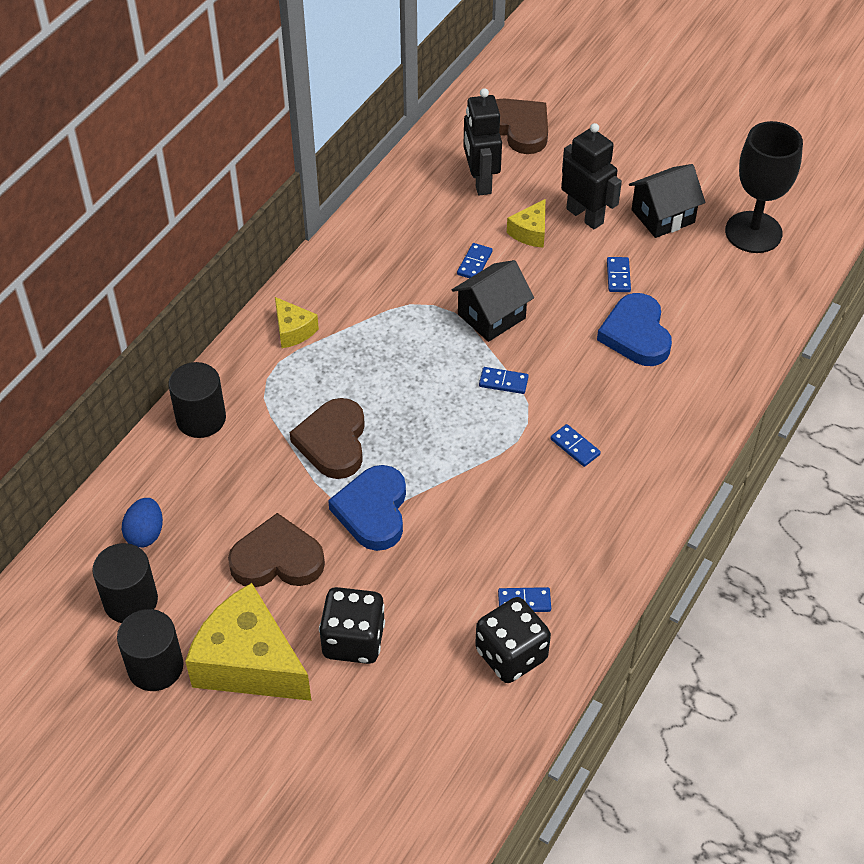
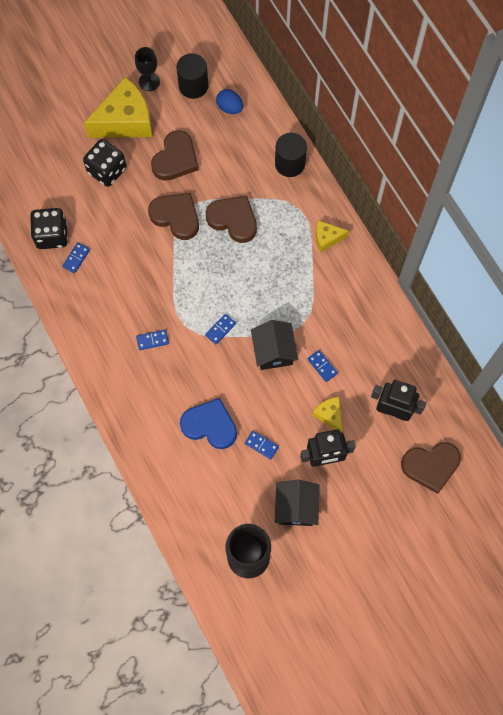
camera: 120 degrees right, 20 degrees up
(155, 667) = (149, 81): black cylinder -> black goblet
(373, 511) = (176, 217): blue heart -> brown heart

